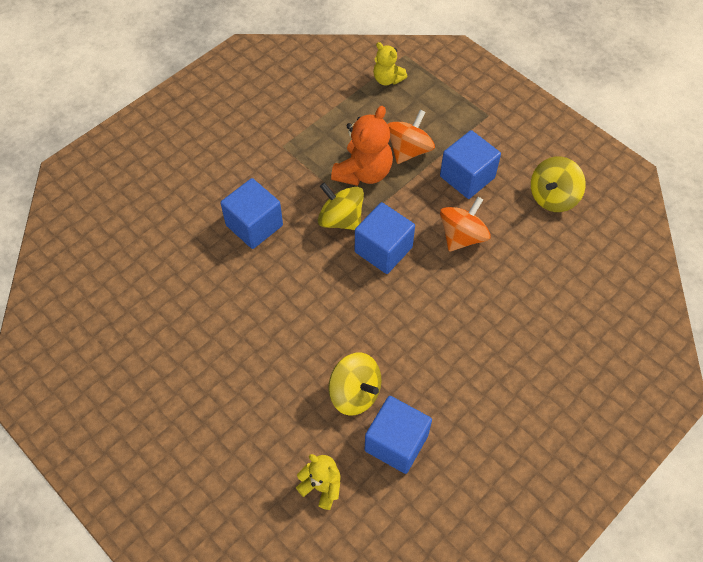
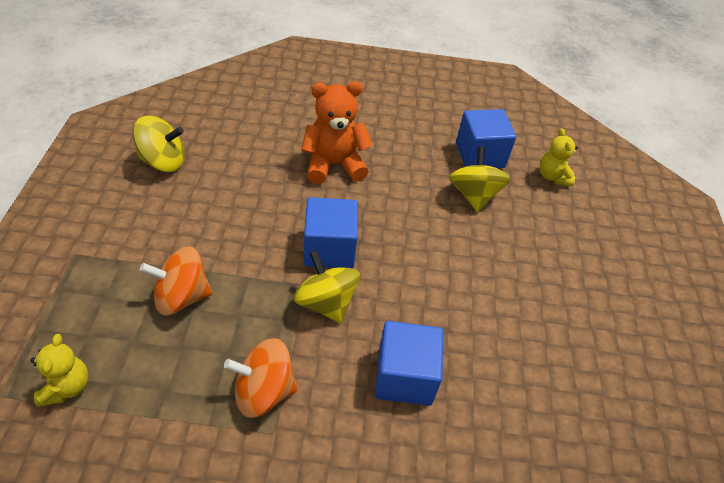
camera: 135 degrees left, 10 degrees down
(341, 219) = (326, 302): yellow spinning top -> yellow spinning top turned 150 degrees clockwise
(363, 172) = (247, 320): orange teddy bear -> orange teddy bear (334, 165)
(462, 236) = (263, 201): orange spinning top -> orange spinning top (263, 391)
(467, 177) = (184, 230): blue cube -> none

